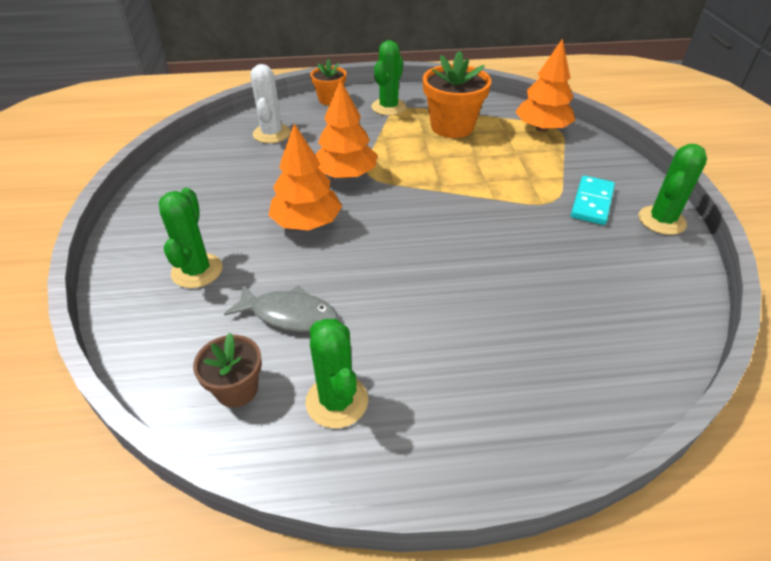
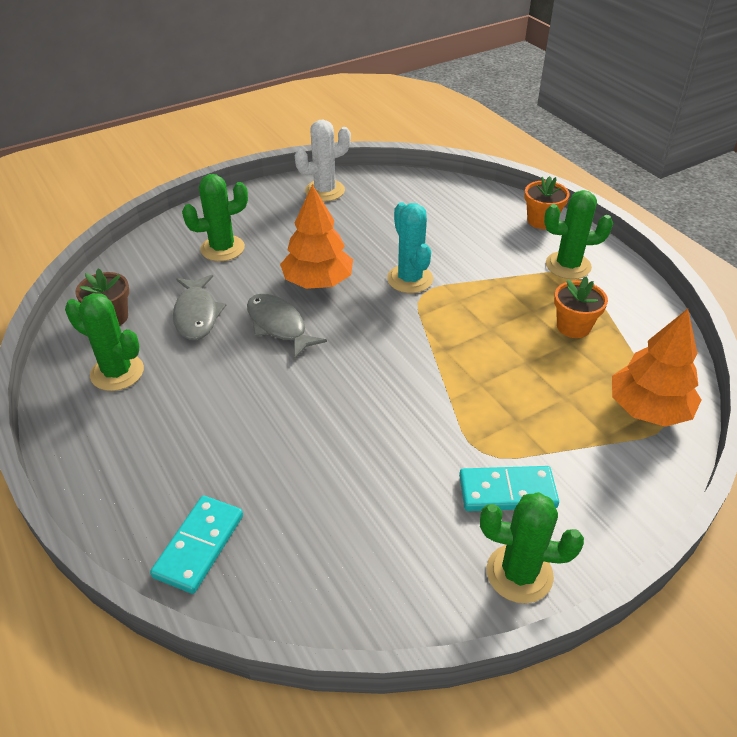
camera: 65 degrees right, 0 degrees up
(271, 134) = (441, 209): white cactus -> white cactus (325, 191)
(337, 401) = (117, 372): green cactus -> green cactus turned 75 degrees clockwise
(346, 175) = (410, 279): orange tree -> turquoise cactus
(349, 262) = (278, 326): none -> grey fish
(452, 127) = (573, 326): orange flower pot -> orange flower pot, size x0.58
(601, 382) = (199, 545): none -> turquoise domino

